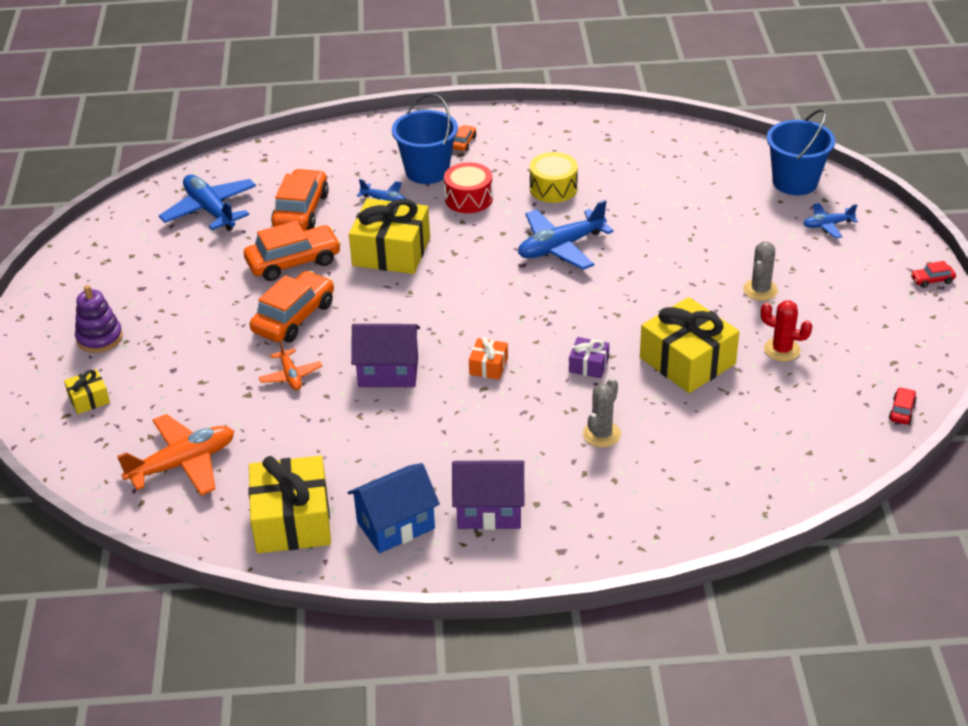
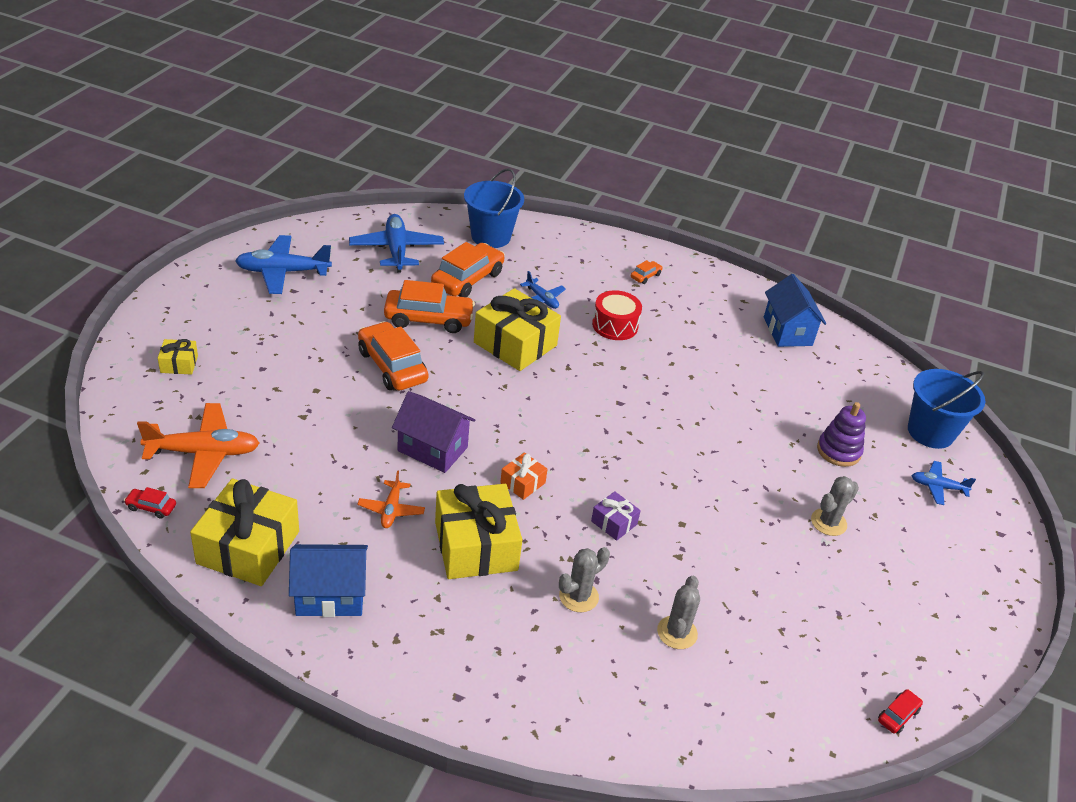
camera: 20 degrees right, 0 degrees up
(99, 338) = (229, 317): purple stacking toy -> purple stacking toy (838, 451)
(291, 376) = (350, 415): orange plane -> orange plane (391, 510)
(294, 317) = (392, 366): orange car -> orange car turned 90 degrees counterclockwise
(427, 171) = (596, 288): blue bucket -> blue bucket (491, 236)
(489, 510) = (422, 622): purple house -> none
(553, 188) = (696, 346): yellow drum -> none
(560, 247) = (665, 401): blue plane -> blue plane (282, 272)
(623, 143) = (787, 331): none -> blue house
(687, 361) = (710, 561): yellow gift -> yellow gift (476, 546)
(698, 426) = (677, 632): none -> grey cactus
(782, 350) = (811, 592): red cactus -> none
(932, 280) = (1014, 589): red car -> red car (151, 507)

